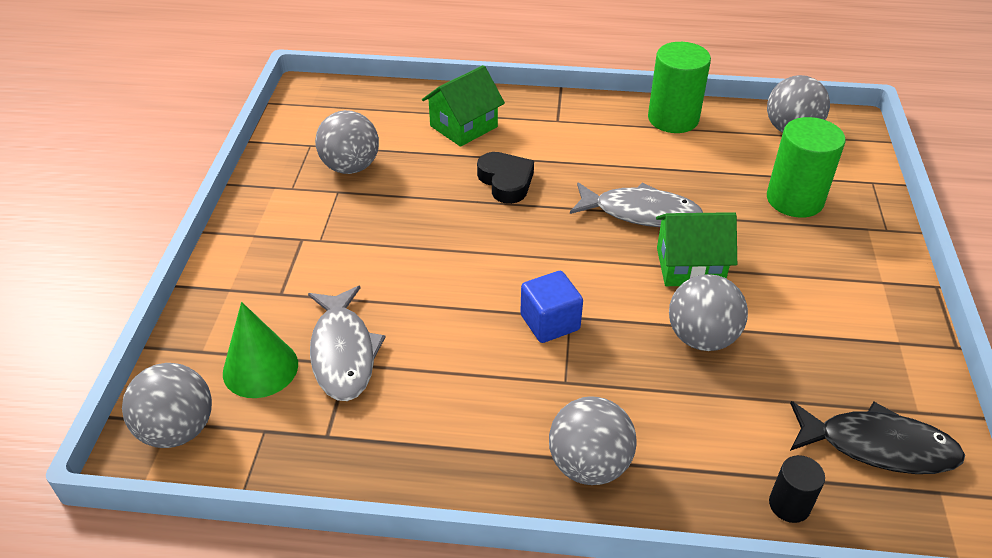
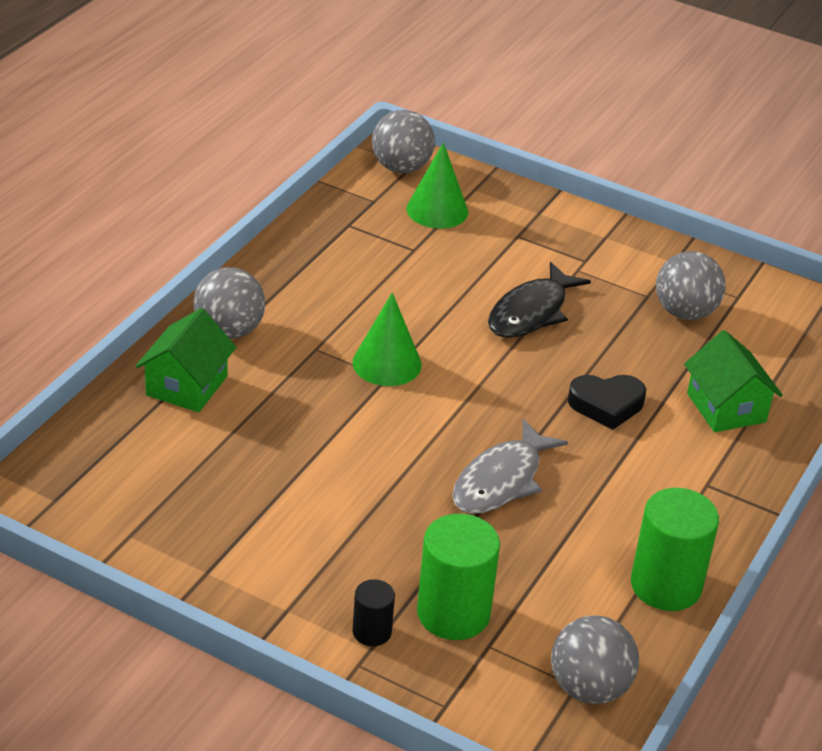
camera: 110 degrees right, 5 degrees down
(343, 352) = (427, 250): grey fish -> none
(550, 322) = (387, 363): blue cube -> green cone
(690, 266) = (400, 479): green house -> green house (186, 386)
(701, 337) = (306, 444): grey ball -> none
(789, 505) = (115, 412): black cylinder -> black cylinder (372, 632)
(878, 446) = (120, 489): black fish -> black fish (531, 312)

